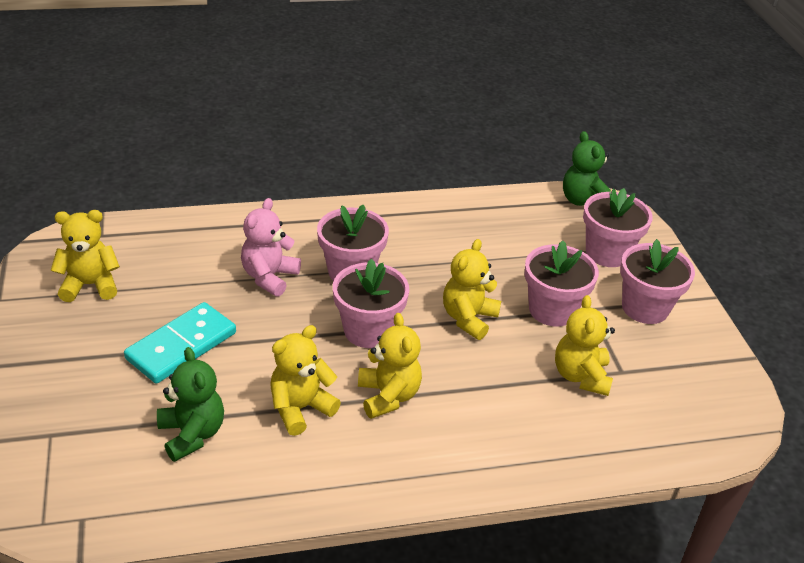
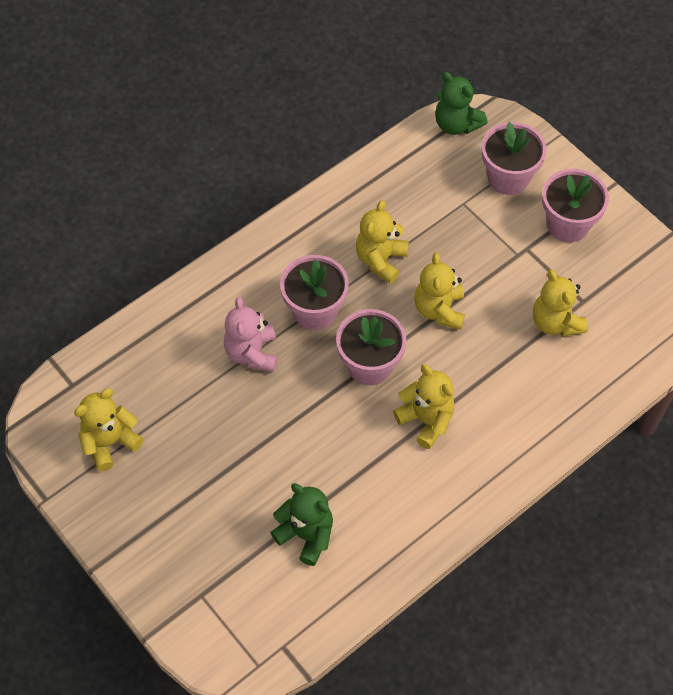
camera: 25 degrees left, 20 degrees up
(181, 346) = (235, 461): turquoise domino -> none
(300, 408) = (369, 467): yellow teddy bear -> yellow teddy bear (380, 260)
(552, 310) = (498, 266): pink flower pot -> none

